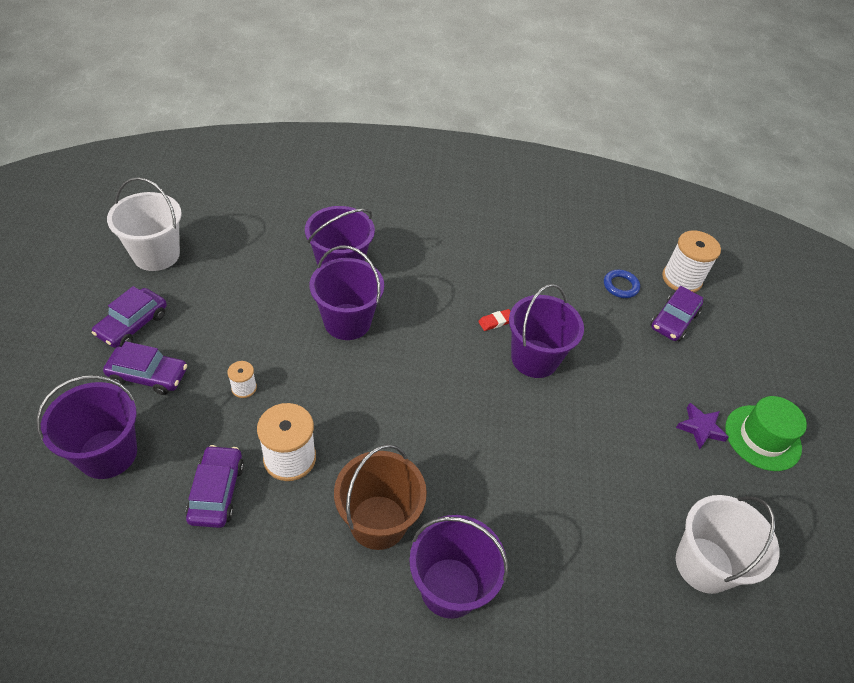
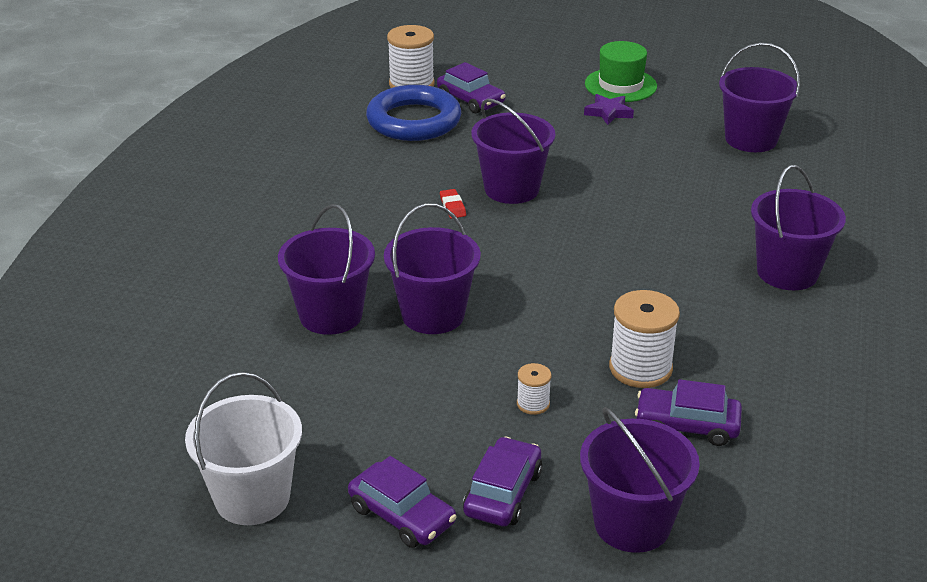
camera: 75 degrees left, 15 degrees down
(378, 522) = (720, 310): brown bucket -> none
(620, 286) = (414, 121): blue ring -> blue ring, size x2.22
(704, 564) = (751, 139): white bucket -> purple bucket

